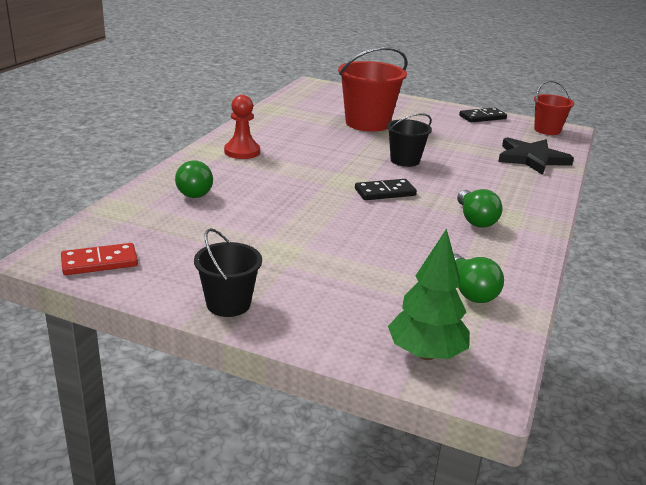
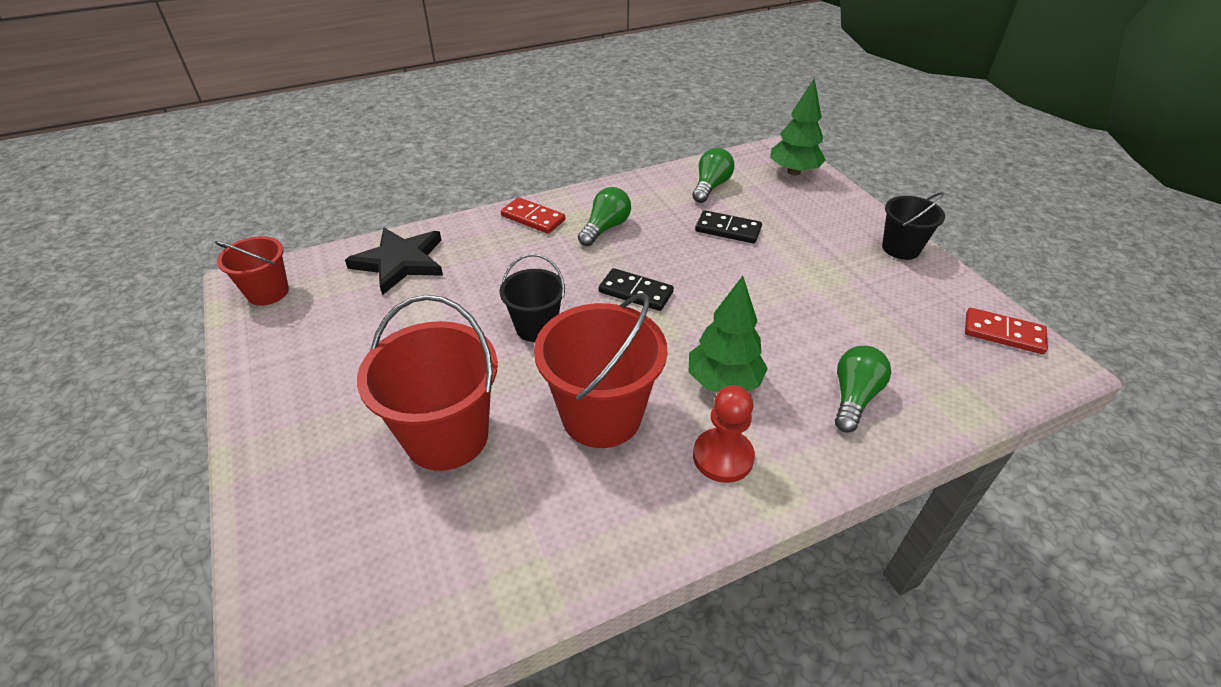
camera: 135 degrees left, 15 degrees up
(274, 173) = (723, 382): none -> green tree
(316, 146) = (601, 415): none -> red bucket
(482, 117) = (271, 359): black domino -> black domino (728, 229)
(529, 206) = (533, 218): none -> red domino

